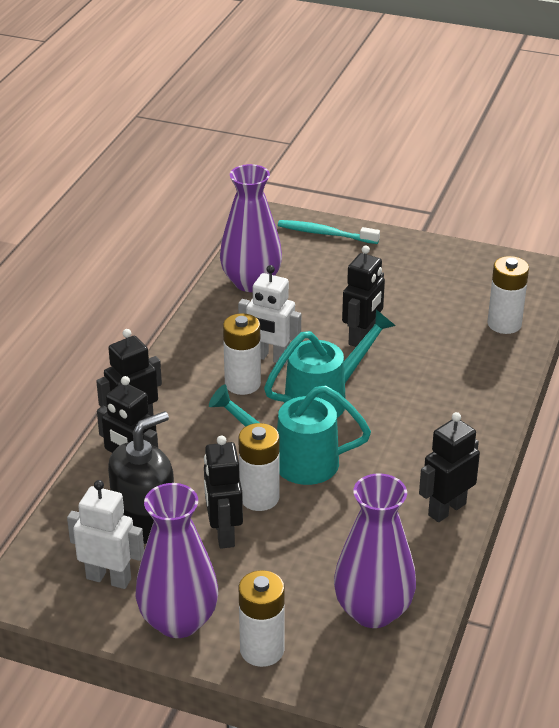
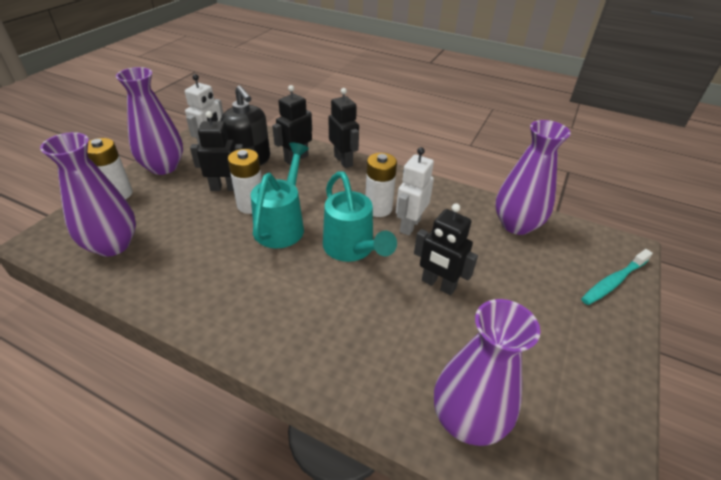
camera: 95 degrees right, 5 degrees up
(325, 234) = (613, 281): turquoise toothbrush -> turquoise toothbrush turned 150 degrees counterclockwise
(446, 509) = (189, 305): black robot -> none
(504, 324) = (467, 419): white battery -> purple vase

